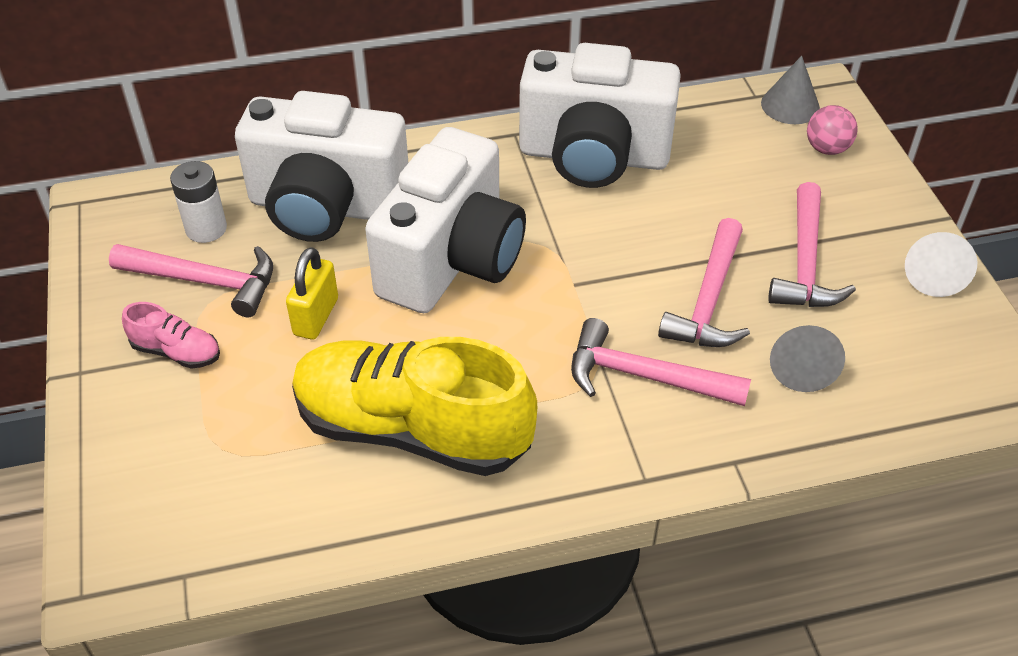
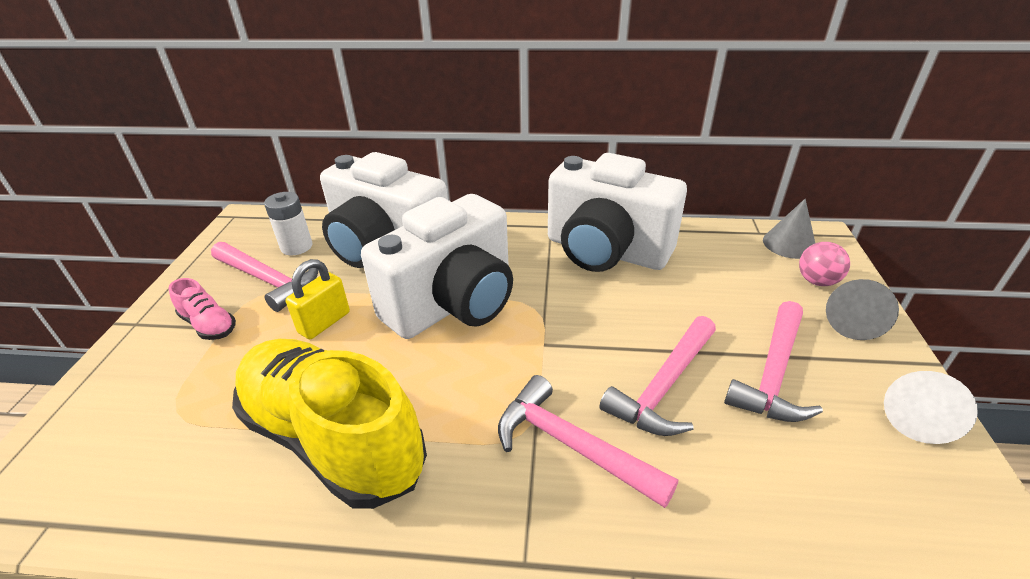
camera: 20 degrees right, 10 degrees down
(801, 367) = (742, 480): grey cone -> grey cone (852, 322)

